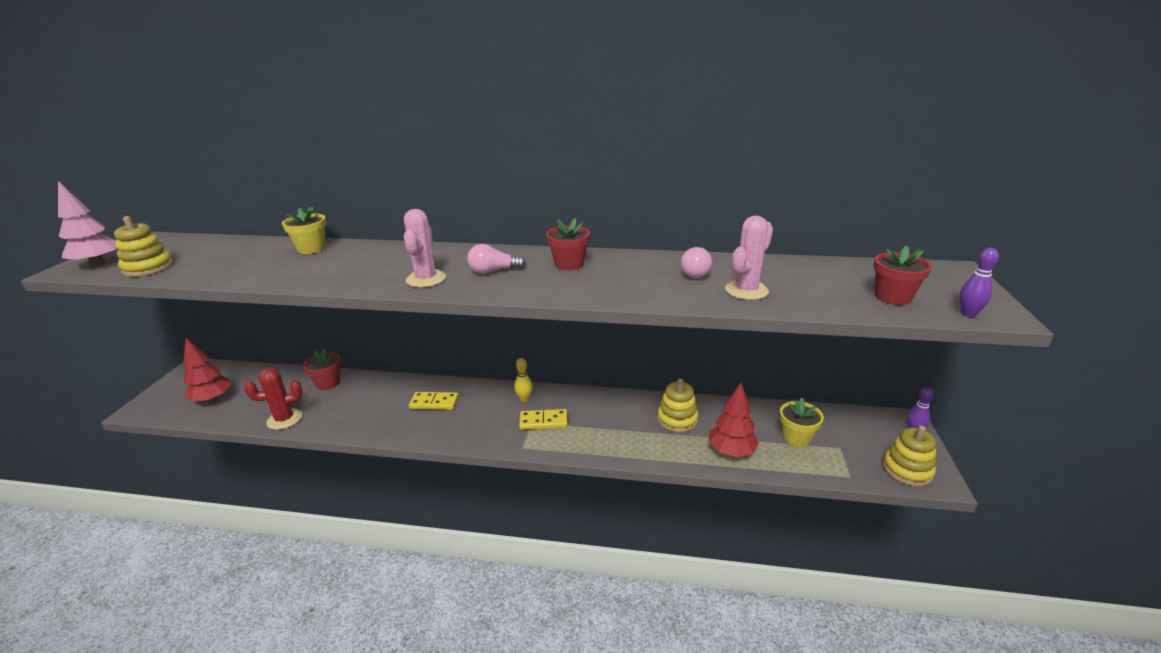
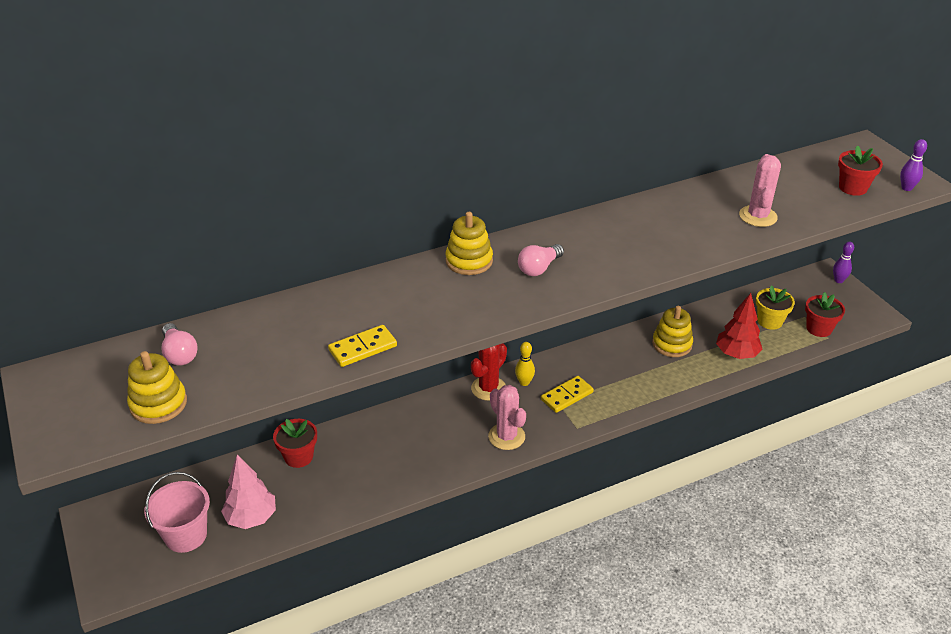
camera: 35 degrees left, 10 degrees up
(98, 264) = (76, 426): pink tree -> pink tree (251, 518)
(212, 399) = (186, 535): red tree -> pink bucket
(284, 419) = (309, 513): red cactus -> red cactus (488, 388)
(311, 248) = (305, 308): yellow flower pot -> none
(426, 279) = (493, 300): pink cactus -> pink cactus (506, 436)
(434, 403) = (443, 425): yellow domino -> yellow domino (363, 348)
(569, 264) = (591, 236): red flower pot -> red flower pot (819, 329)
(694, 272) = (700, 209): pink light bulb -> pink light bulb (179, 354)
(907, 470) = (857, 315): yellow stacking toy -> yellow stacking toy (469, 261)

